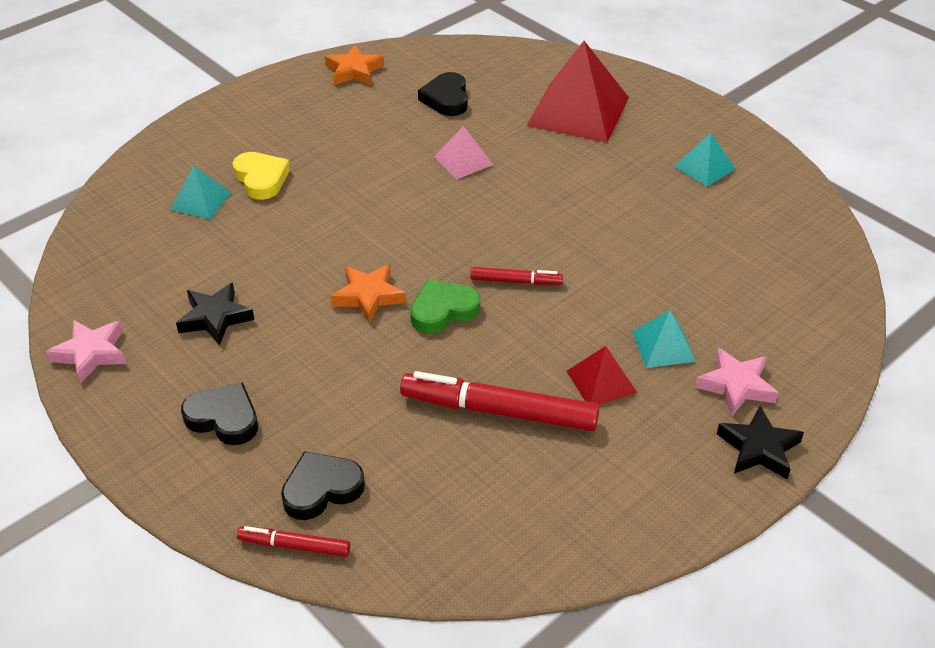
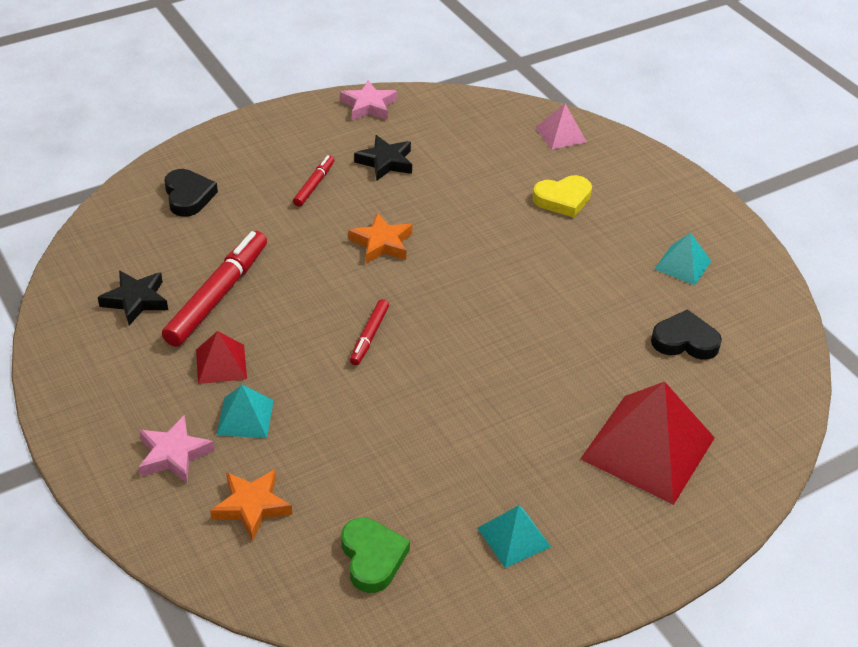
camera: 100 degrees right, 0 degrees up
(201, 200) = (538, 164): turquoise pyramid -> turquoise pyramid (683, 265)
(224, 418) = (277, 159): black heart -> none
(294, 546) = (147, 180): red marker -> red marker (314, 185)
(354, 71) = (746, 278): orange star -> orange star (252, 506)
(443, 310) = (347, 284): green heart -> green heart (372, 557)
(463, 160) = (566, 334): pink pyramid -> pink pyramid (561, 134)
(758, 448) = (97, 446): black star -> black star (136, 300)

